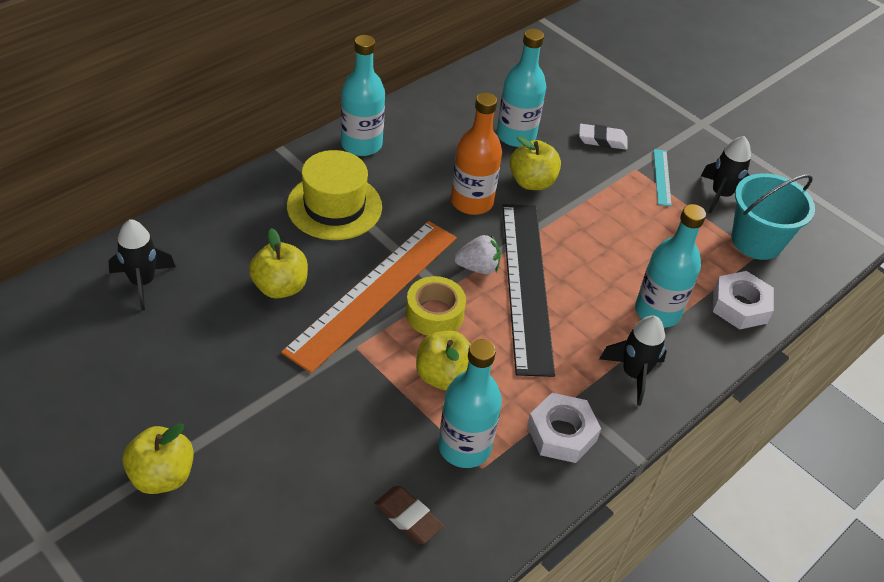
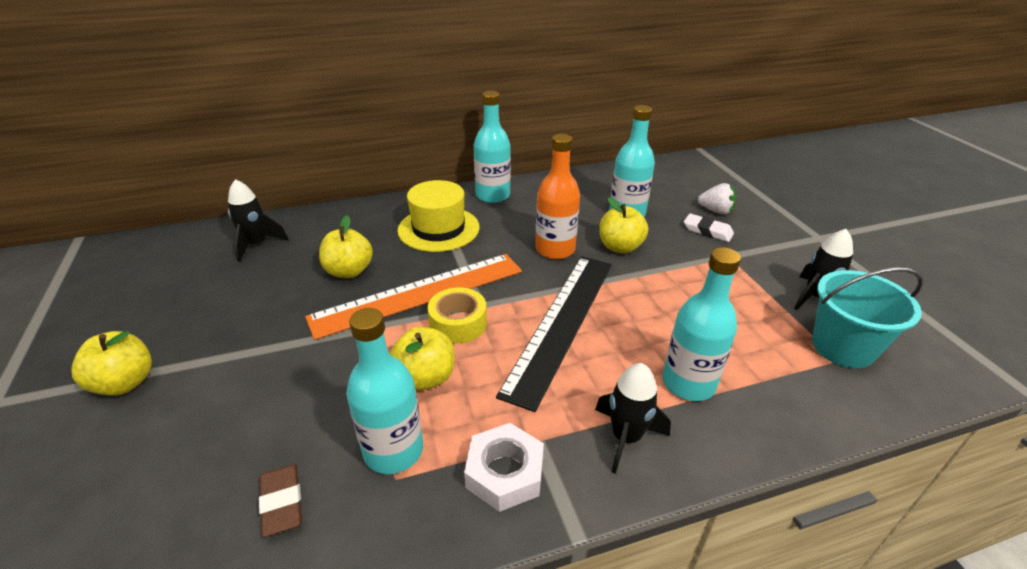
camera: 30 degrees right, 10 degrees down
(478, 267) = (525, 298): white strawberry -> white strawberry (716, 211)
(662, 177) = (755, 269): turquoise ruler -> none
(740, 306) = (795, 405): white nut -> none

